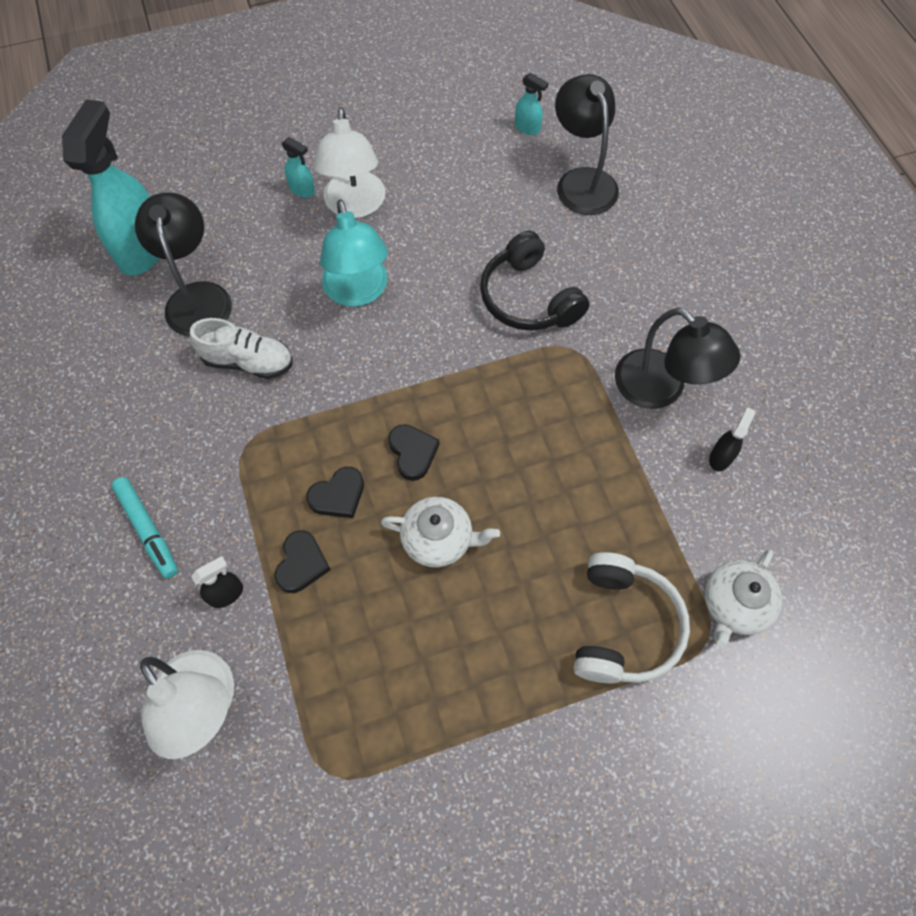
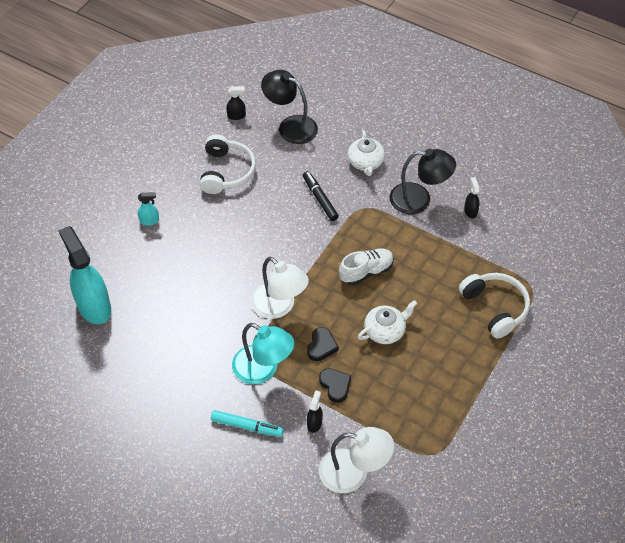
camera: 40 degrees left, 10 degrees down
(197, 297) = (151, 309): black lamp -> none
(248, 361) = (213, 320): white shoe -> white shoe (366, 272)
(355, 206) = (187, 211): white lamp -> white lamp (279, 307)
(358, 292) = (234, 251): turquoise lamp -> turquoise lamp (263, 370)
(413, 453) = (336, 304): black heart -> none
(447, 188) = (226, 172): none -> white headphones
(527, 128) = (236, 116): turquoise spray bottle -> black spray bottle
(528, 298) = (320, 199): black headphones -> black marker
(734, 604) = (529, 267): white teapot -> white teapot (365, 162)

